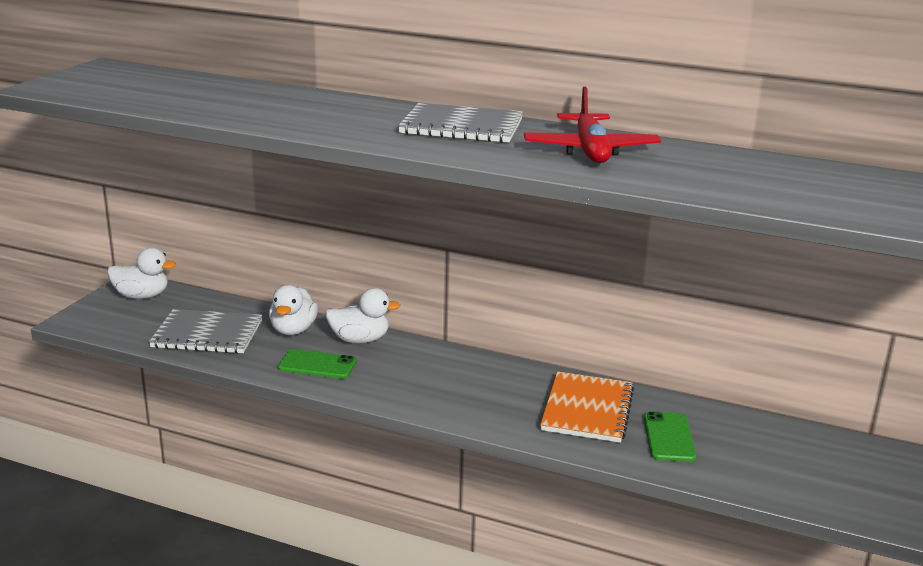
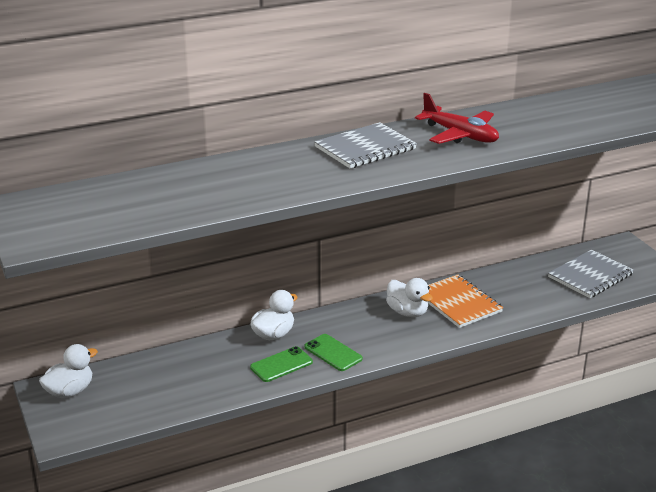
camera: 45 degrees left, 5 degrees up
(207, 334) = (174, 388): grey notebook -> grey notebook (590, 276)
(293, 330) = (222, 352): white duck -> white duck (407, 312)
(669, 437) = (515, 295): green phone -> green phone (333, 353)

